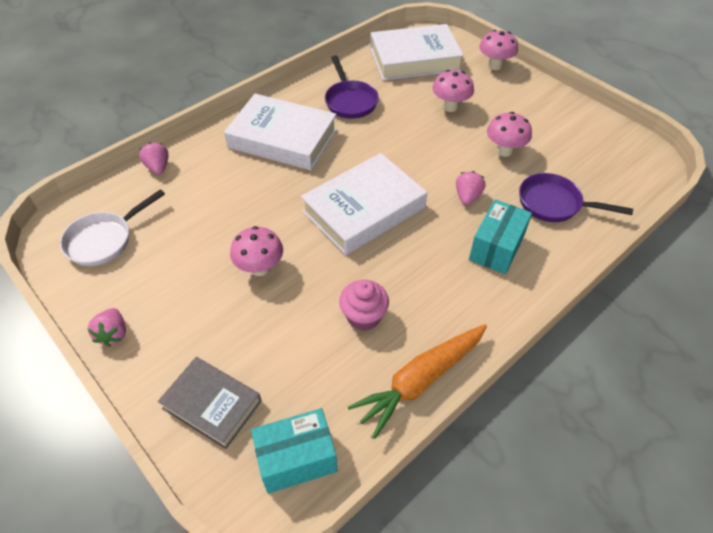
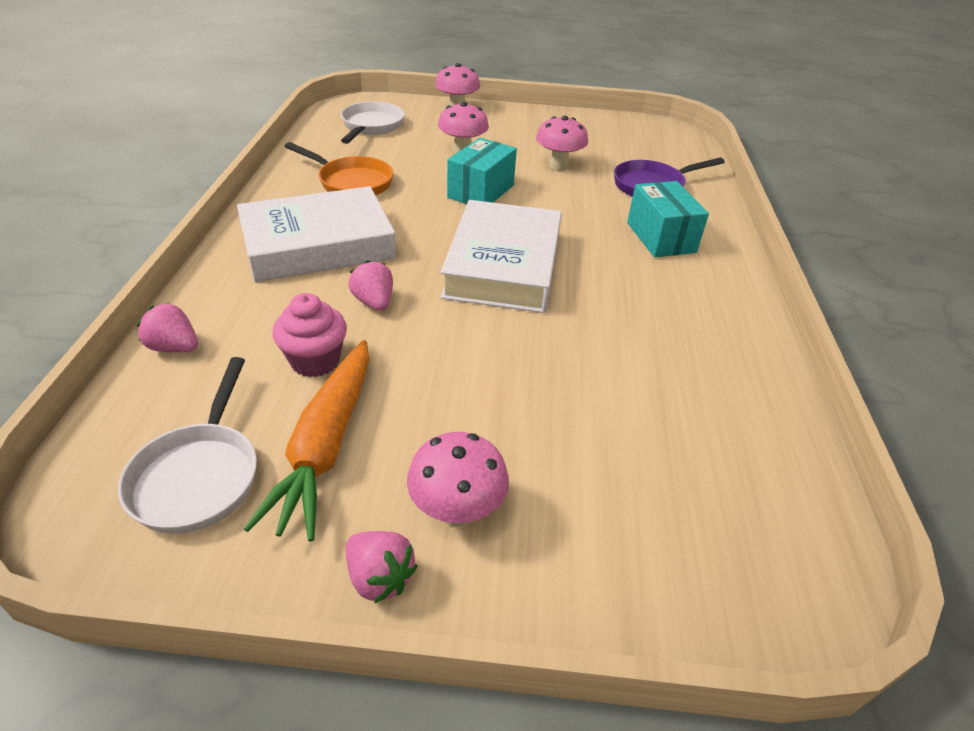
camera: 45 degrees left, 10 degrees down
(212, 404) = (624, 551): grey book -> none
(260, 268) = (472, 377): pink mushroom -> pink mushroom (457, 511)
(296, 459) = (781, 528): turquoise box -> turquoise box (481, 191)
(350, 101) = (351, 182): purple pan -> orange pan
(363, 317) = (641, 354): pink cupcake -> pink cupcake (315, 361)
(414, 59) = (371, 127): white book -> white pan
(420, 381) = (765, 374): orange carrot -> orange carrot (326, 446)
(467, 197) = (580, 211): pink strawberry -> pink strawberry (374, 302)

